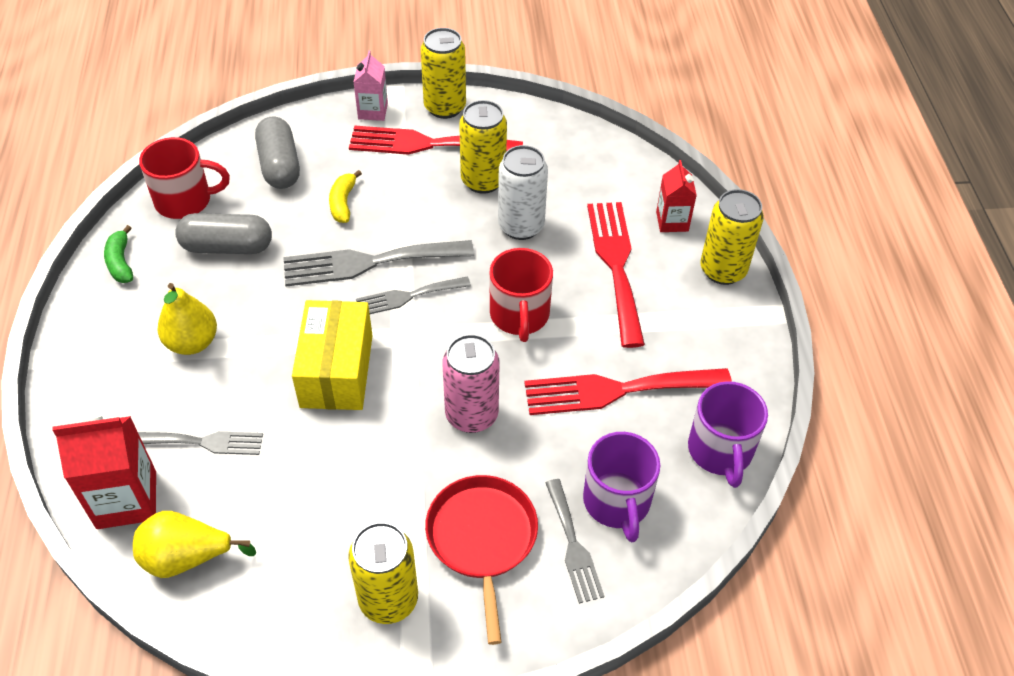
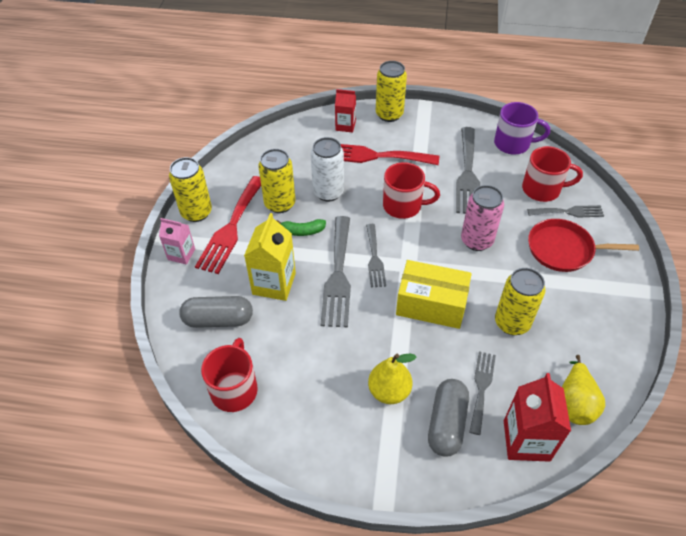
camera: 75 degrees left, 0 degrees up
(121, 262) = (291, 441): green banana -> green banana (302, 231)
(227, 247) = (296, 362): grey capsule -> grey capsule (446, 423)
(343, 203) = (274, 283): yellow banana -> yellow carton
(388, 599) = (603, 298): yellow can -> yellow can (512, 323)
(617, 390) = (467, 174): red fork -> grey fork
(617, 502) = (542, 189): purple mug -> red mug

